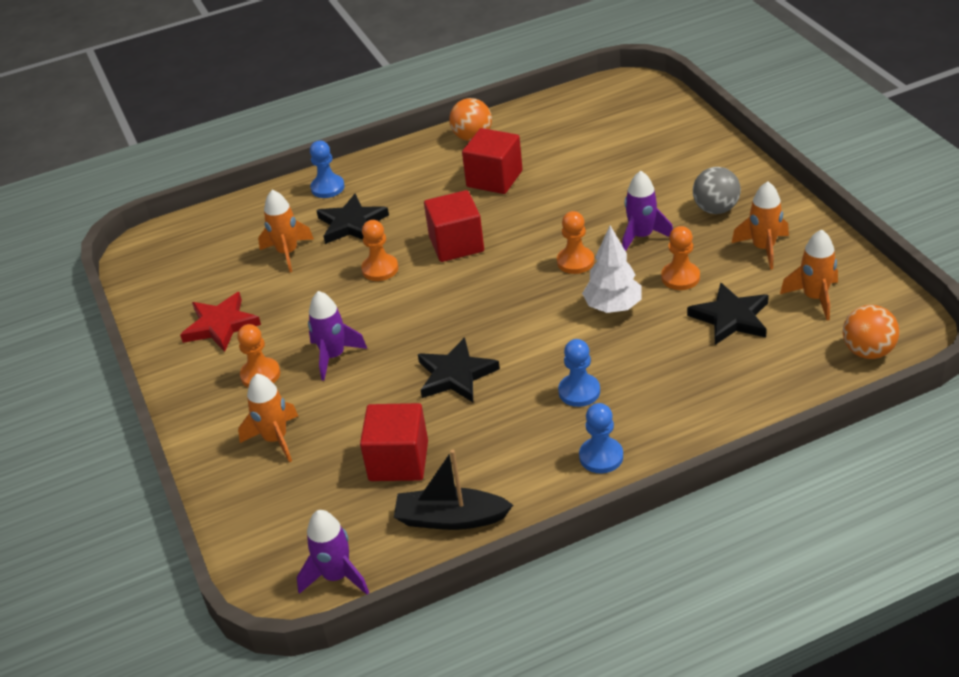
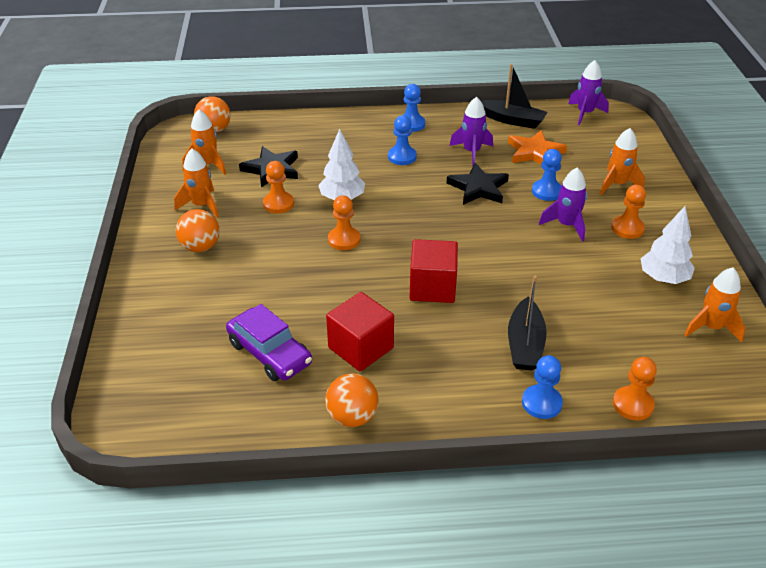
camera: 165 degrees left, 0 degrees up
(221, 325) = (663, 278): red star -> white tree
(288, 253) = (596, 332): orange rocket -> orange rocket (711, 327)
(351, 224) = (525, 344): black star -> black boat
(367, 397) = (546, 191): none -> blue pawn
(380, 269) = (510, 286): orange pawn -> orange pawn (632, 404)
(398, 461) = (535, 152): red cube -> orange star
(568, 153) = (269, 353): none -> purple car
(641, 237) = (277, 243): purple rocket -> purple rocket (471, 152)
(715, 209) = (200, 247): grey ball -> orange ball

